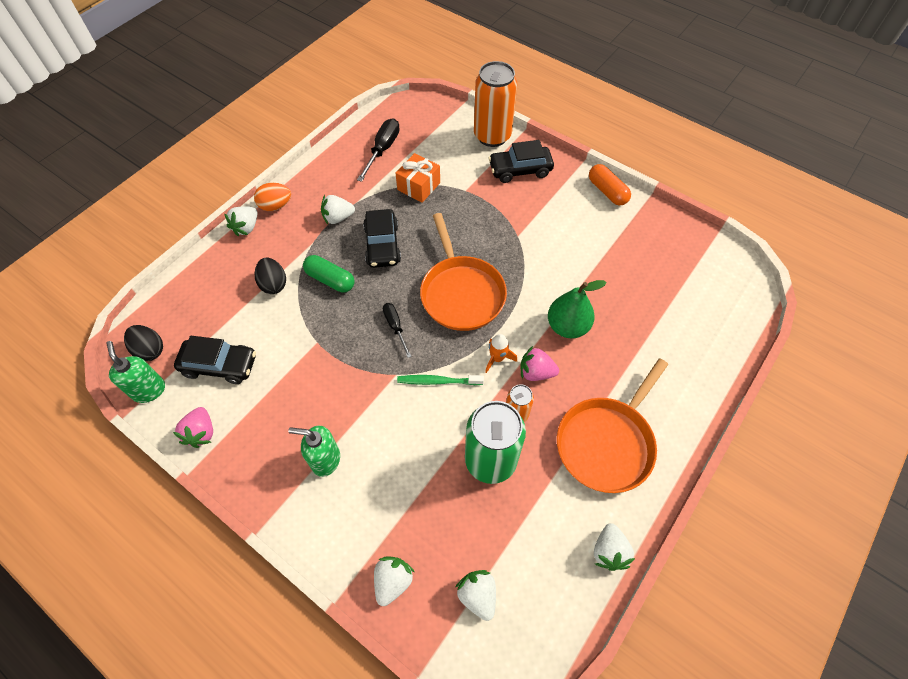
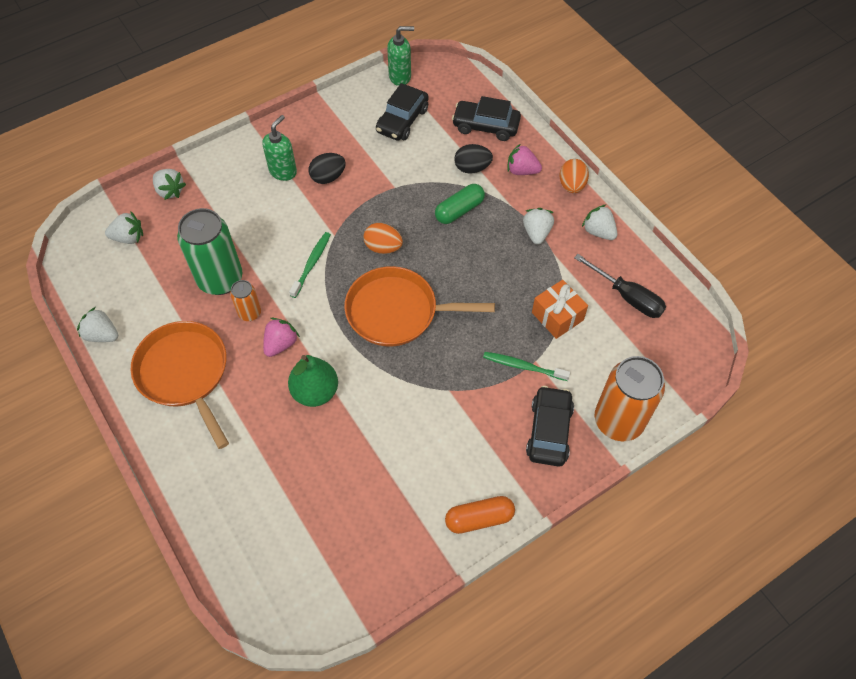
camera: 110 degrees right, 0 degrees up
(150, 350) = (438, 80): black egg -> black egg (328, 177)
(201, 432) = (346, 102): pink strawberry -> pink strawberry (522, 171)
(246, 227) = (550, 159): white strawberry -> white strawberry (598, 231)
(382, 245) = (485, 262): black car -> black car (485, 126)
(395, 327) = (383, 247): black screwdriver -> orange egg
(474, 196) = (523, 366): none -> green toothbrush
(497, 358) = (311, 317): orange rocket -> none

